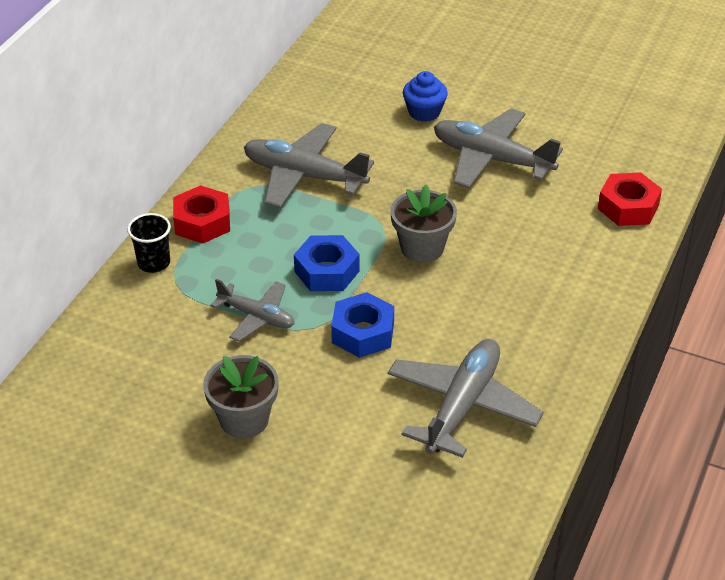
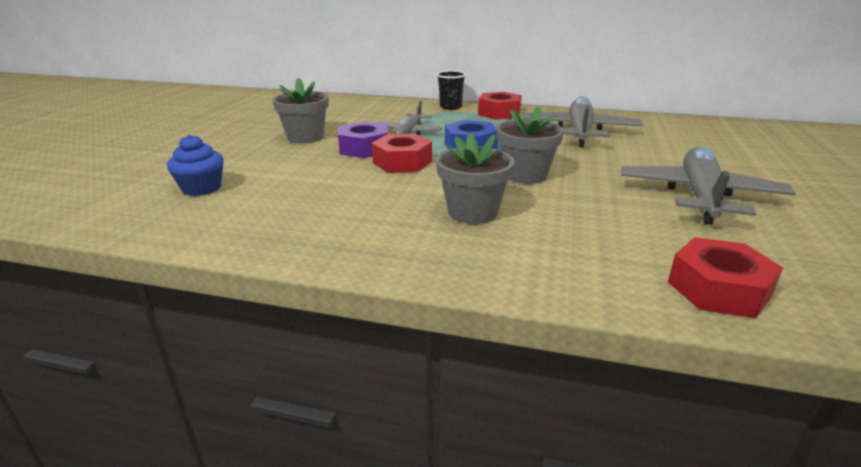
camera: 80 degrees right, 15 degrees down
(306, 362) = (364, 148): none -> purple nut
(363, 333) = (402, 162): blue nut -> red nut
(424, 112) = (729, 163): blue cupcake -> blue cupcake (201, 188)
(462, 406) = (314, 204): grey plane -> none
(499, 298) = (472, 212): none -> grey flower pot

